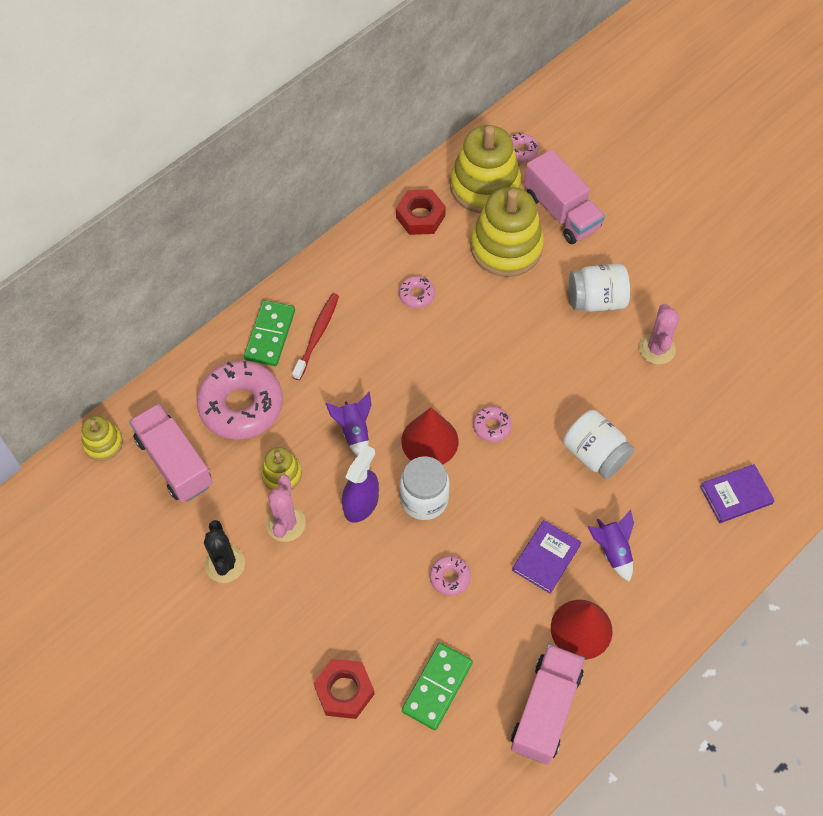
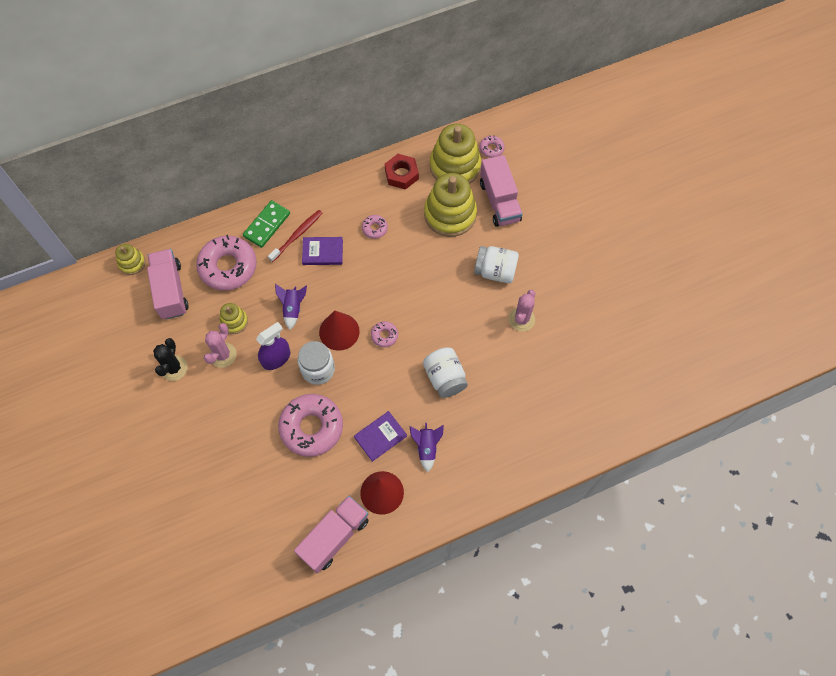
camera: 20 degrees right, 5 degrees up
(344, 691) = (212, 477): red nut -> none
(437, 687) = (272, 496): green domino -> none
(450, 577) = (311, 427): pink donut -> pink donut, size x2.22
(736, 495) = (528, 439): purple book -> purple book (322, 252)

